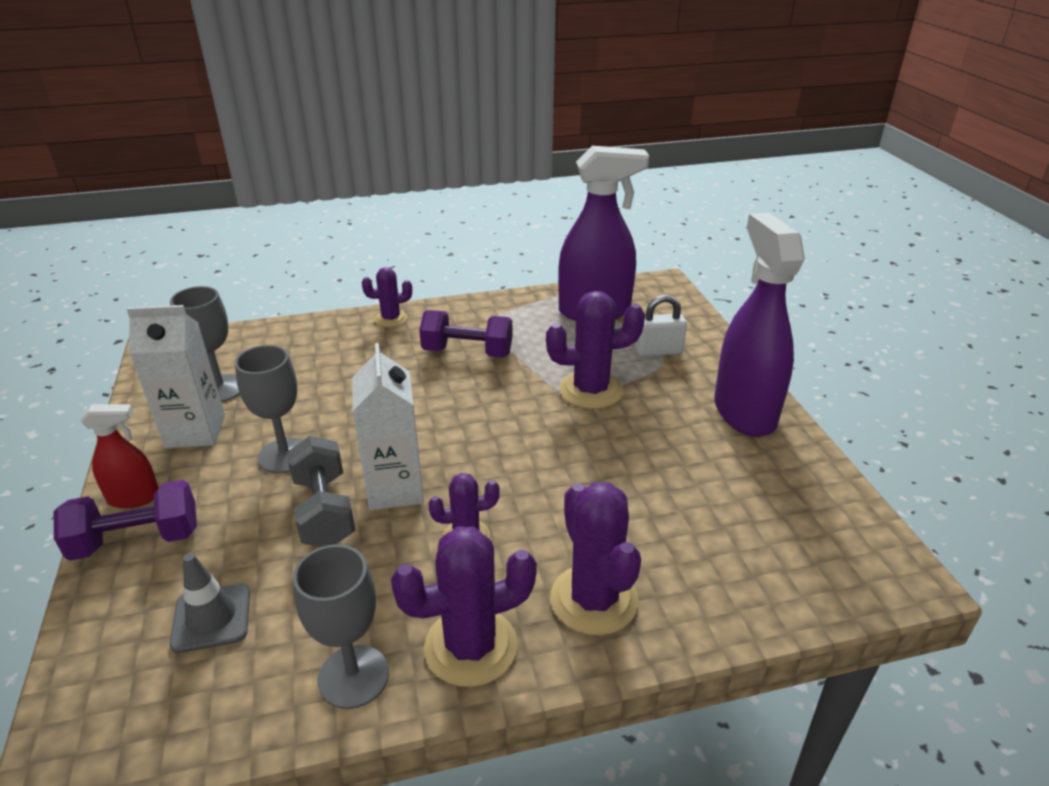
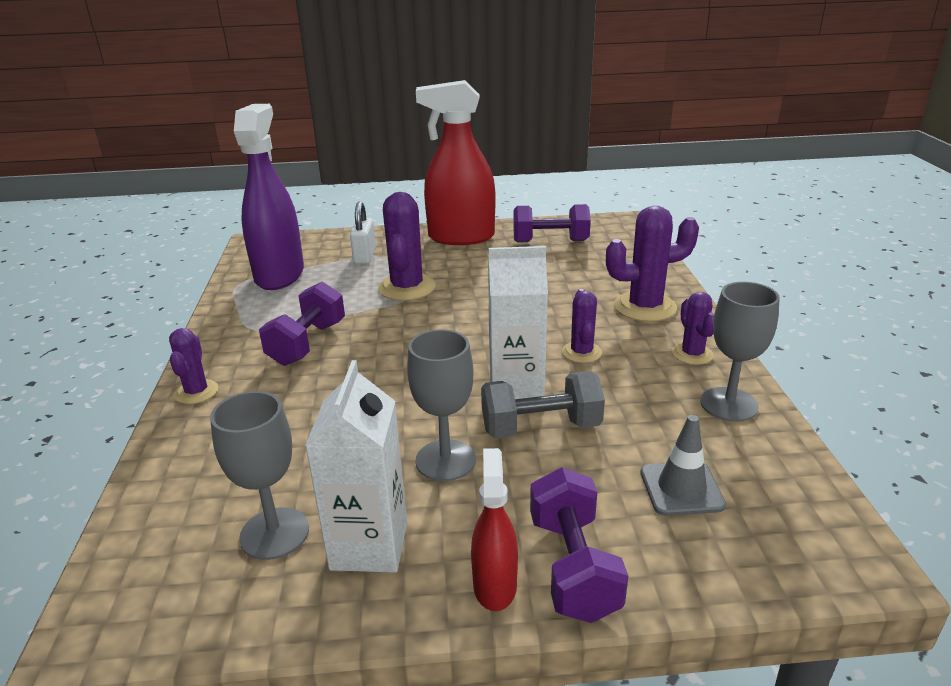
camera: 80 degrees left, 5 degrees down
(471, 647) = (692, 354): purple cactus -> purple cactus, size x0.58
(744, 412) = (461, 237): purple spray bottle -> red spray bottle
(773, 494) = (550, 241): none -> purple dumbbell

